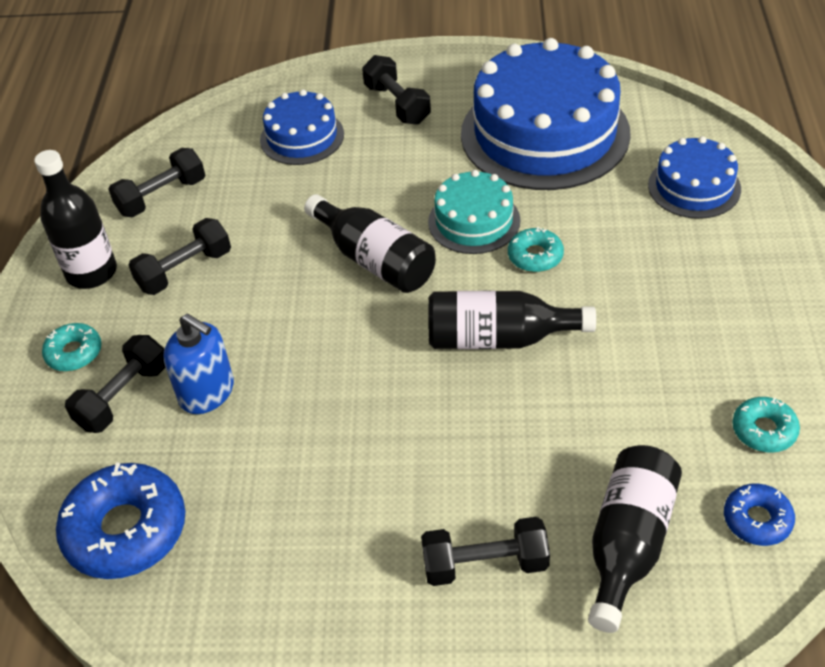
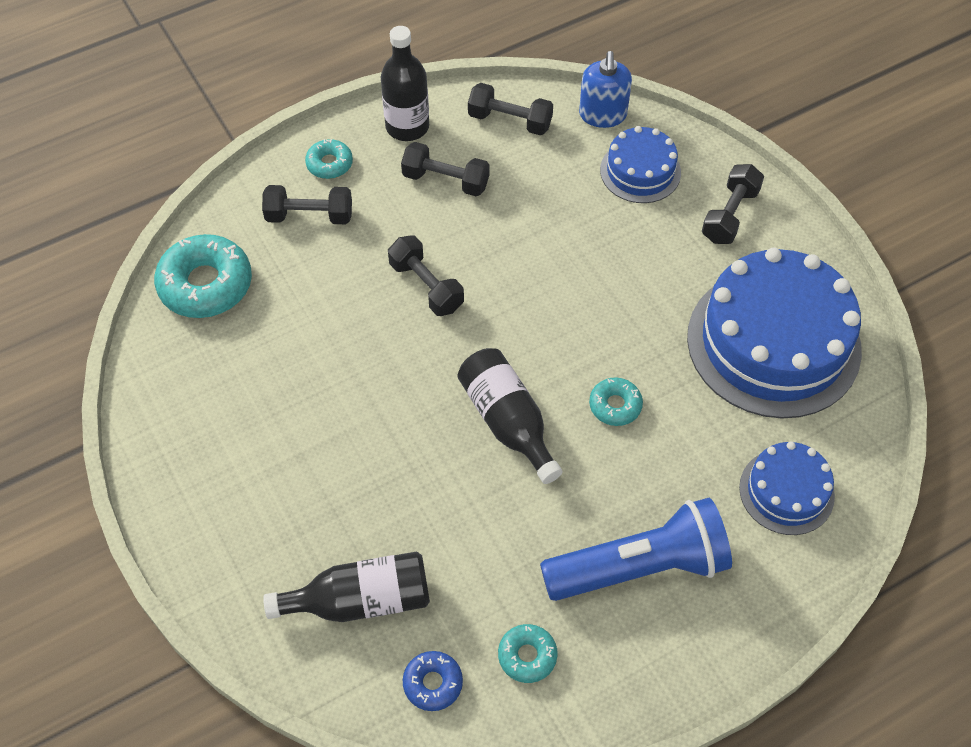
camera: 55 degrees right, 10 degrees up
(126, 530) = (206, 284): blue donut -> turquoise donut
(207, 392) = (342, 262): blue soap dispenser -> blue soap dispenser (603, 115)
(375, 260) = (536, 296): black bottle -> none
(474, 221) = (626, 342): turquoise cake -> none
(485, 564) = (293, 513): black dumbbell -> black dumbbell (426, 286)
(714, 310) = (640, 567): none -> blue flashlight

